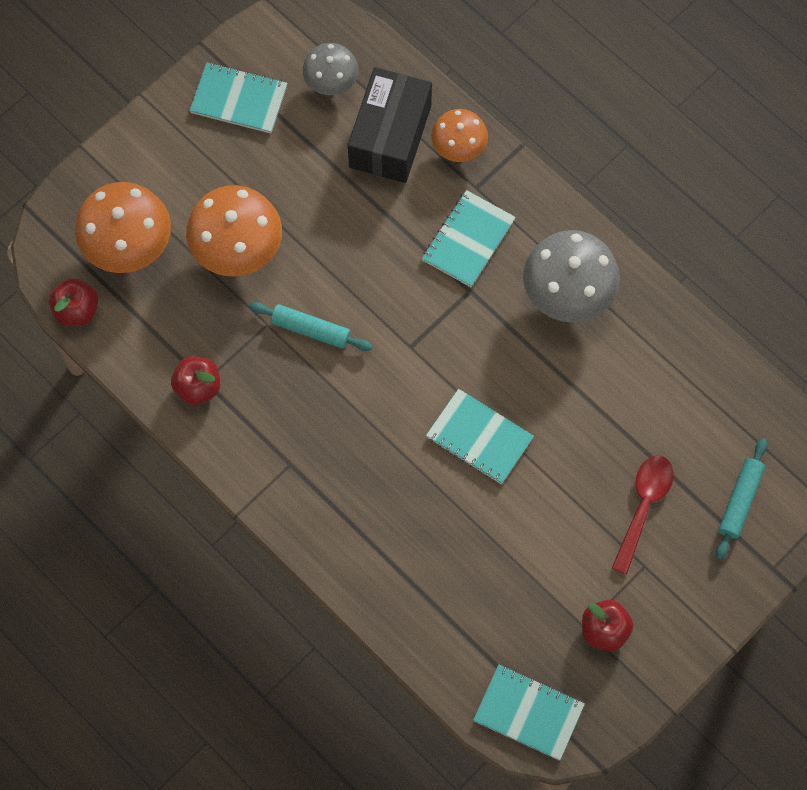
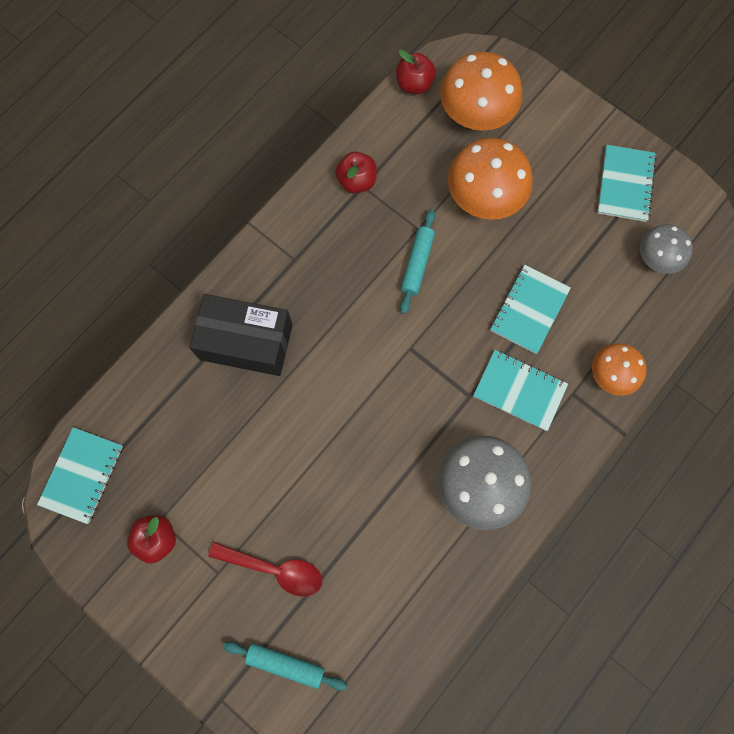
camera: 85 degrees right, 5 degrees up
(390, 136) = (611, 313): black box -> black box (246, 342)
(479, 438) = (330, 414): turquoise notebook -> turquoise notebook (529, 310)

